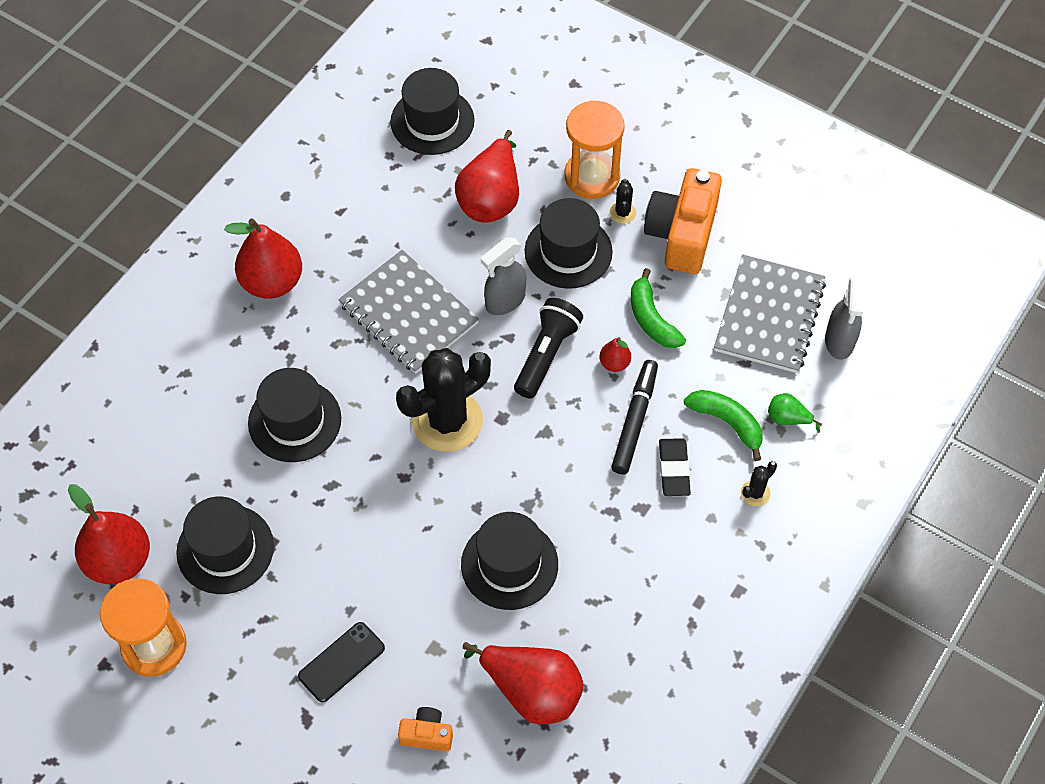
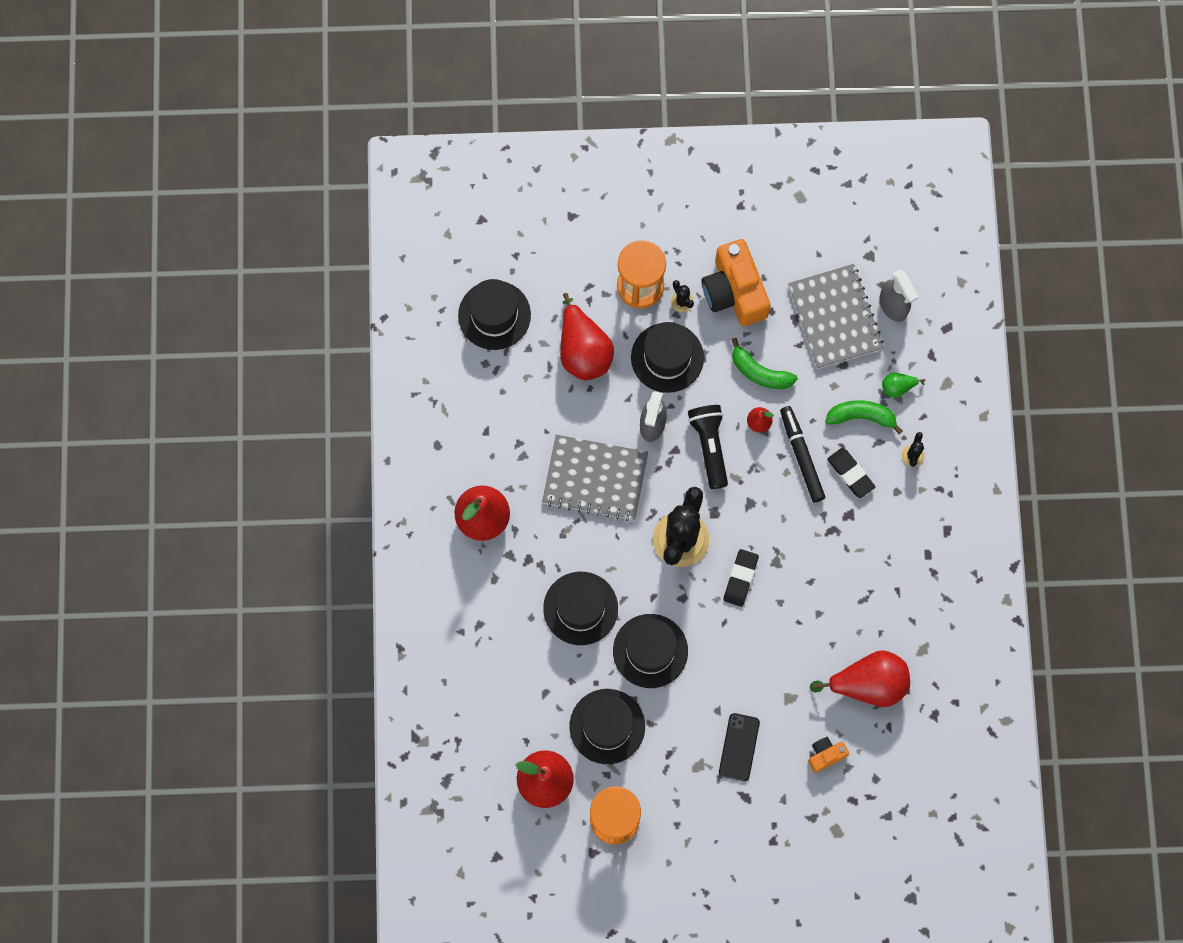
camera: 35 degrees left, 15 degrees up
(478, 496) = (740, 578): none -> black eraser
(509, 564) = (794, 611): black hat -> black hat (650, 651)

